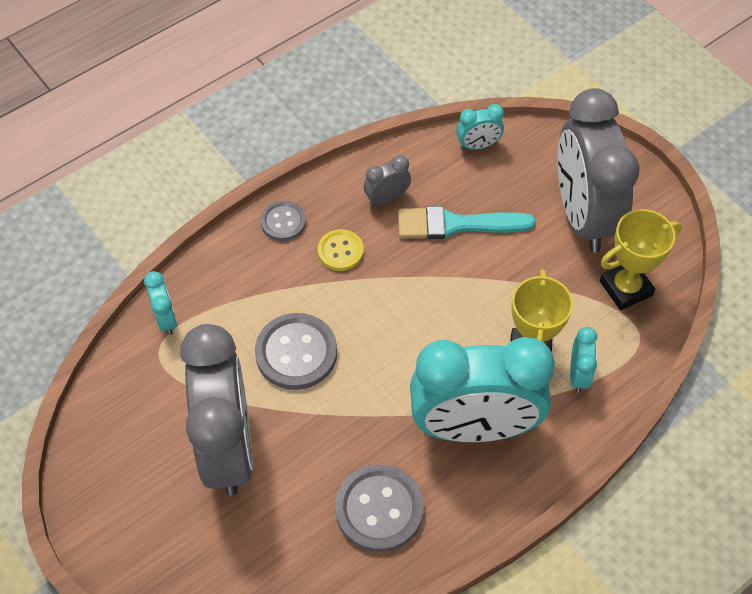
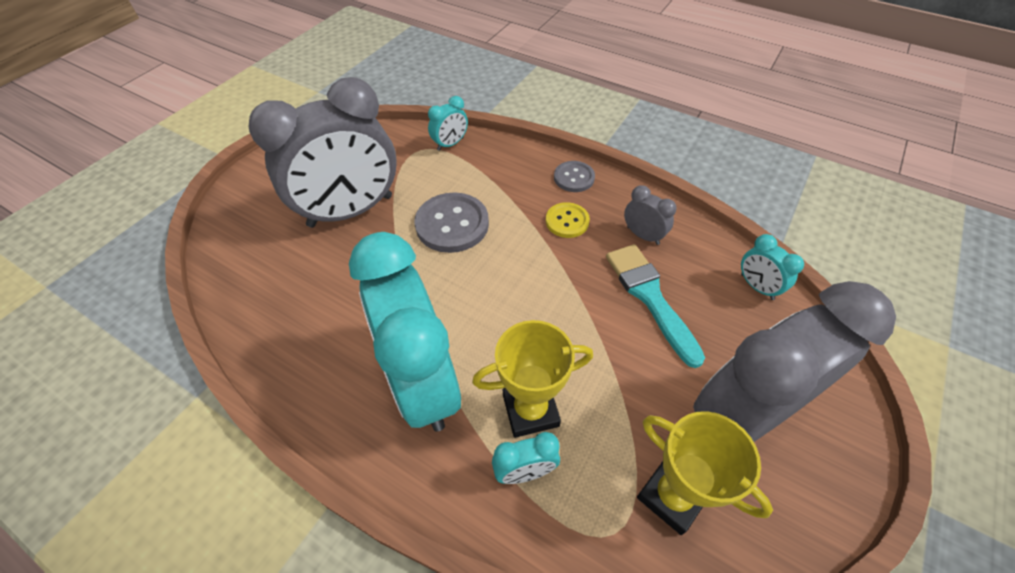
camera: 70 degrees right, 5 degrees down
(379, 509) = (314, 329): grey button -> none

